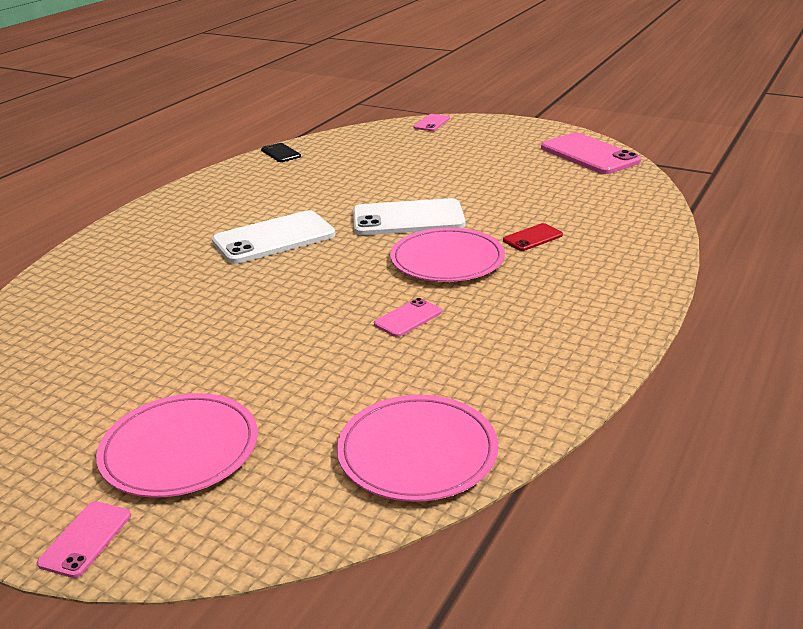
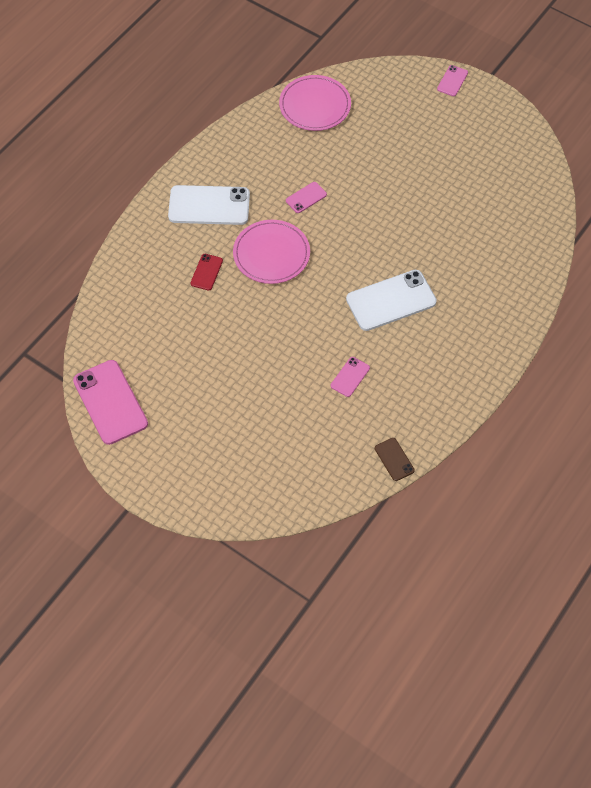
camera: 175 degrees left, 30 degrees up
(180, 449) = (423, 120): pink plate -> none
(281, 153) = (394, 459): black phone -> brown phone
(408, 218) = (290, 313): white phone -> white phone (209, 205)
(431, 123) = (236, 510): pink phone -> pink phone (350, 377)
(532, 238) = (206, 272): red phone -> red phone turned 45 degrees counterclockwise

